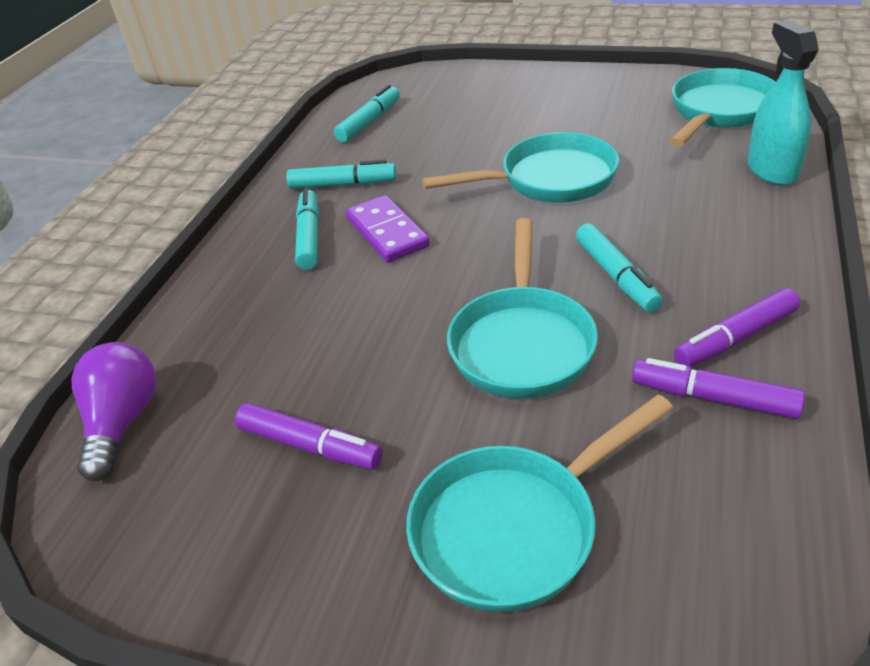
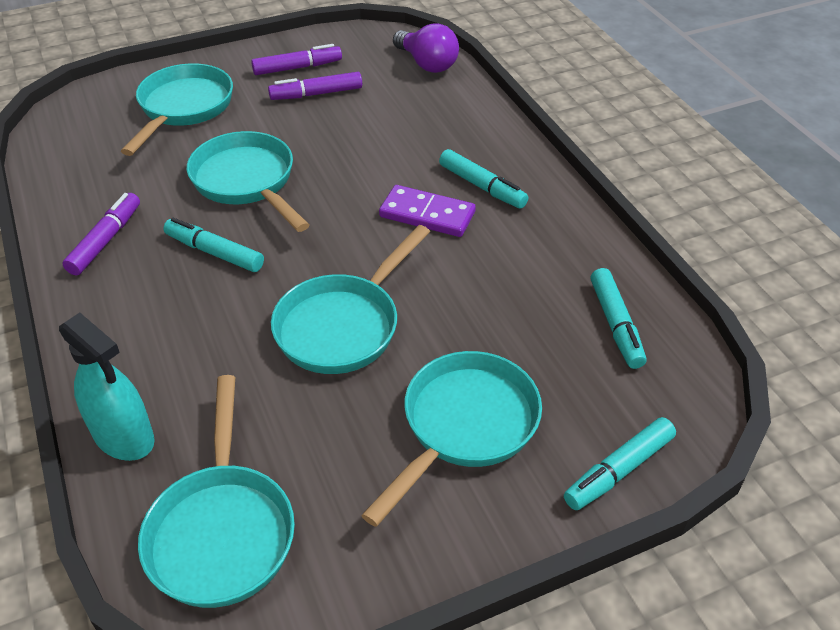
camera: 135 degrees right, 5 degrees up
(343, 184) = (526, 240): turquoise marker -> turquoise marker (618, 470)
(527, 109) = (464, 426): none -> turquoise pan
(713, 398) = (107, 199): purple marker -> purple marker (297, 68)

